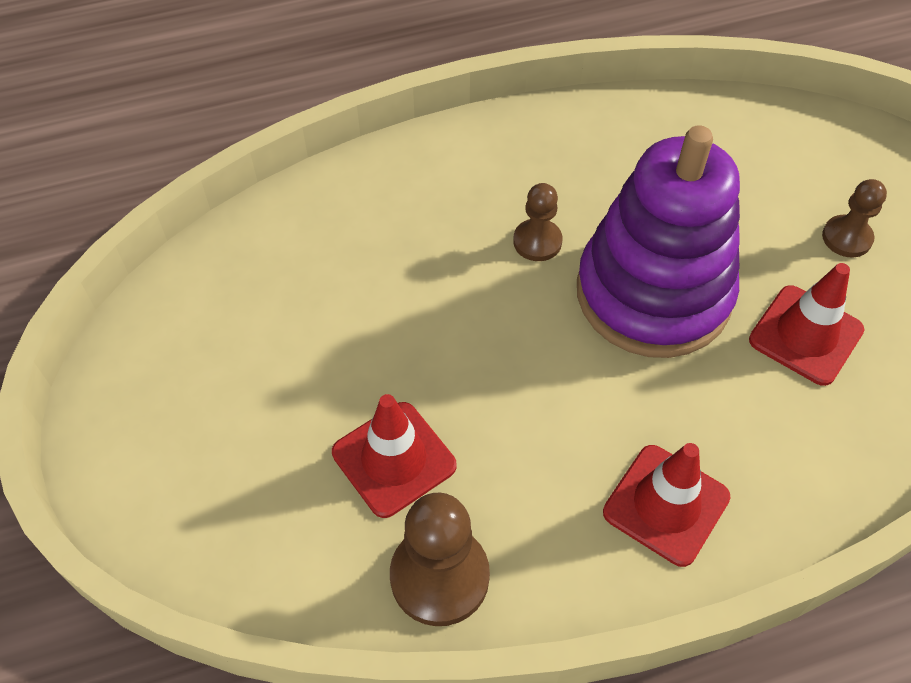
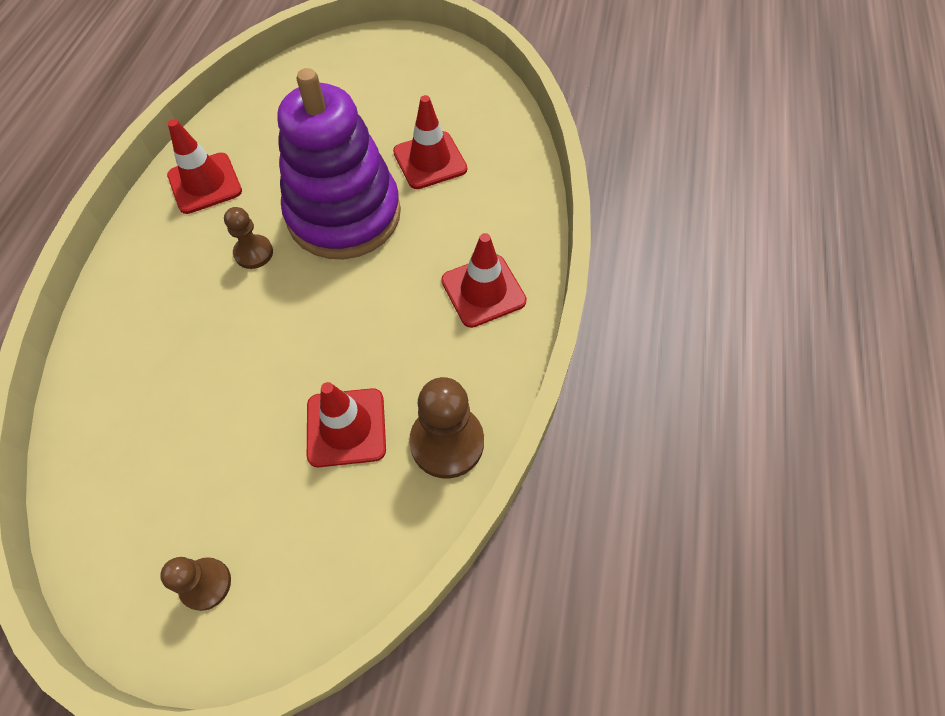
camera: 60 degrees left, 5 degrees up
(586, 144) = (205, 183): none -> red traffic cone
(846, 238) = (385, 103): brown pawn -> brown pawn (206, 584)

